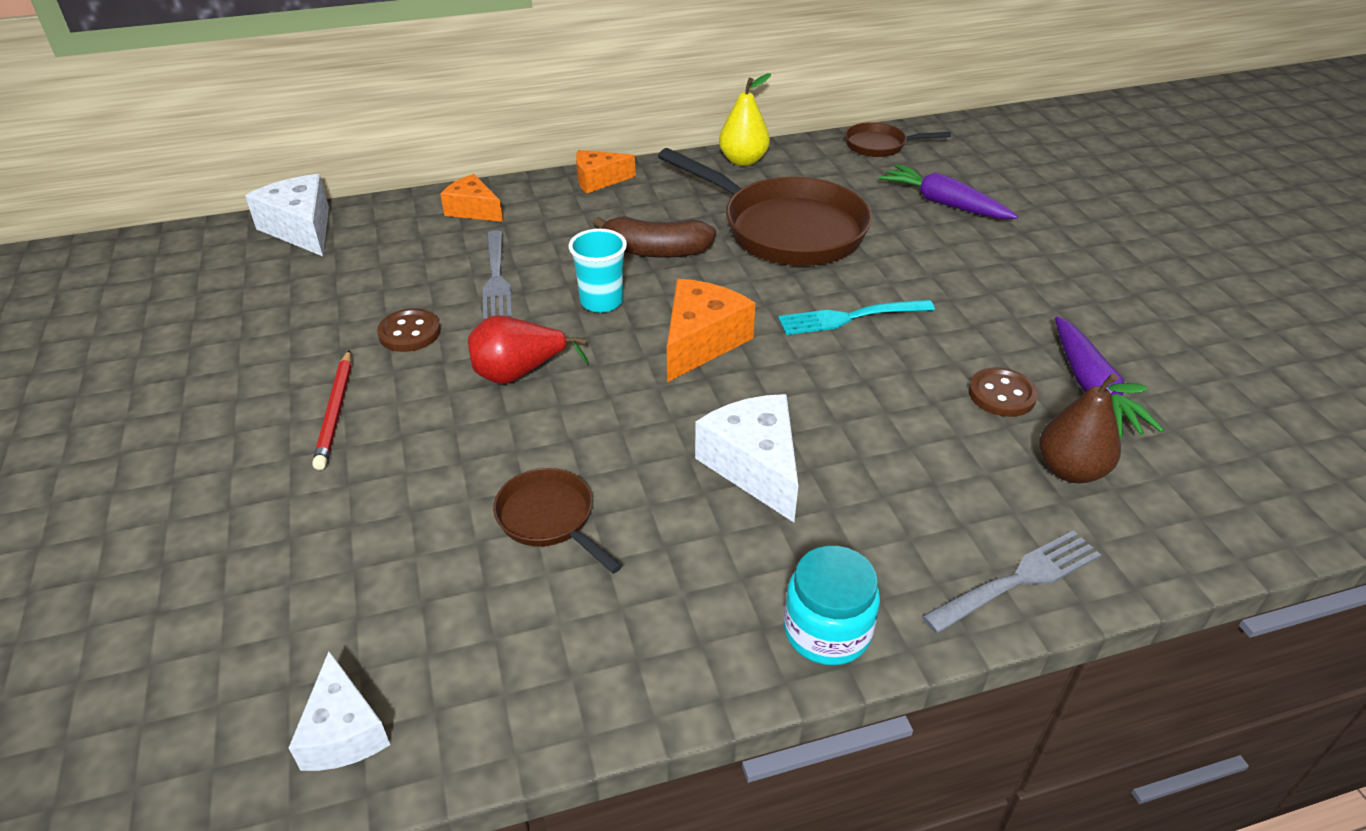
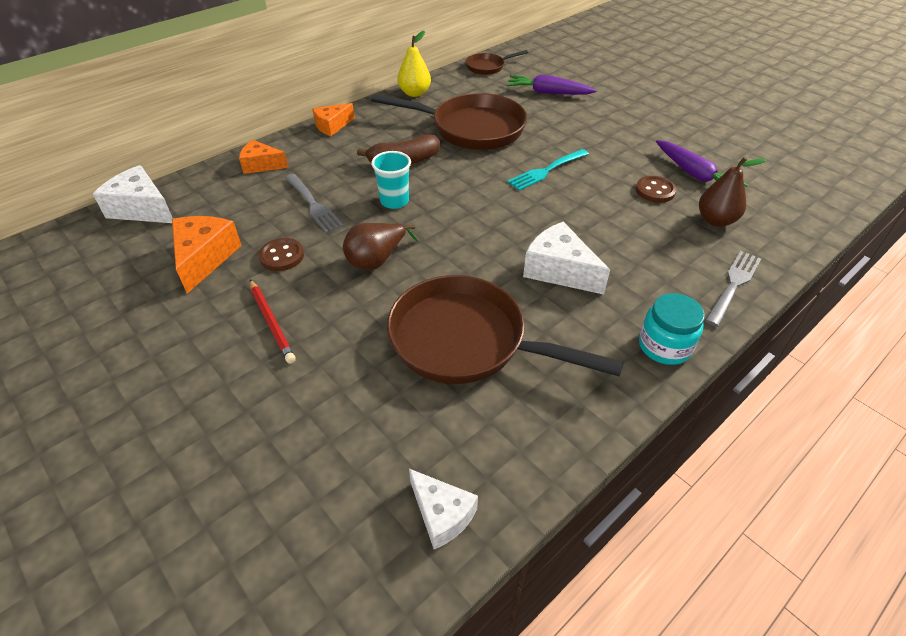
camera: 25 degrees left, 5 degrees up
(518, 373) = (376, 260): red pear -> brown pear
(549, 519) = (466, 341): brown pan -> brown pan, size x2.06
(701, 342) = (474, 208): orange cheese -> orange cheese (205, 258)

